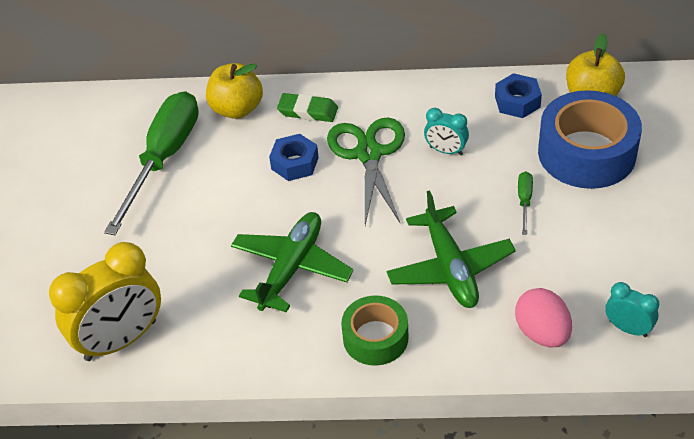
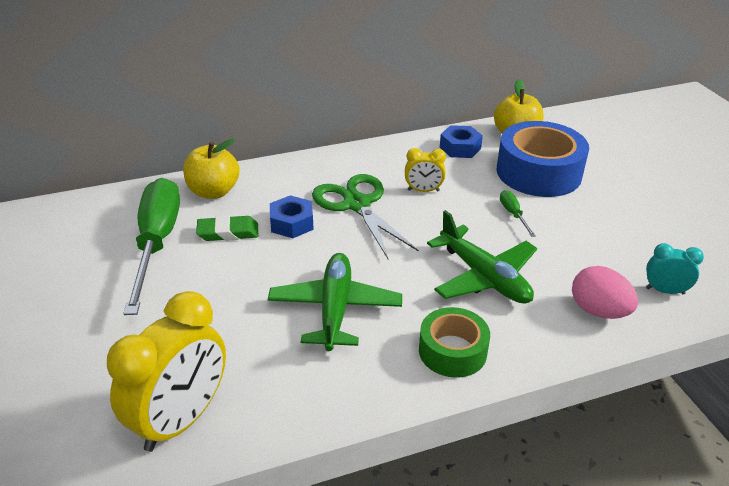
camera: 25 degrees left, 10 degrees down
(308, 111) = (282, 182): green eraser -> green eraser (228, 232)
(446, 151) = (423, 190): turquoise clock -> yellow clock

